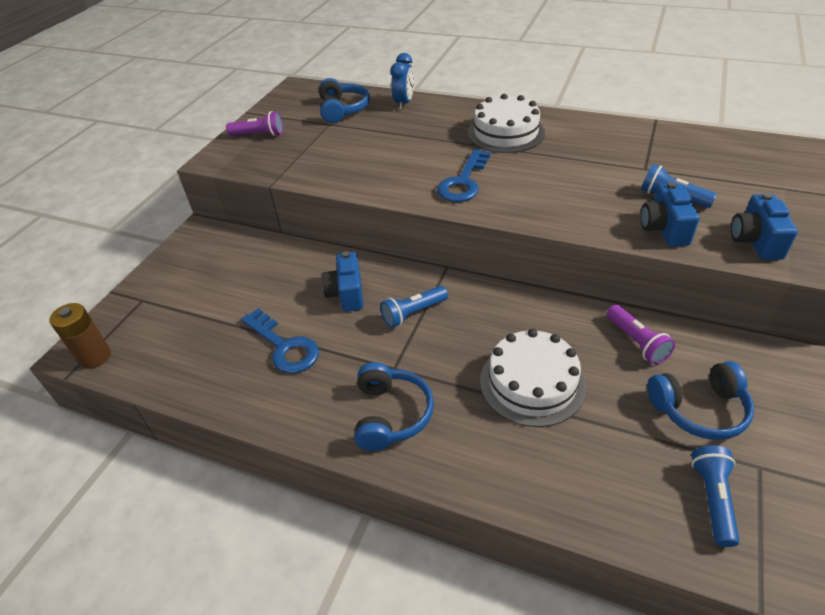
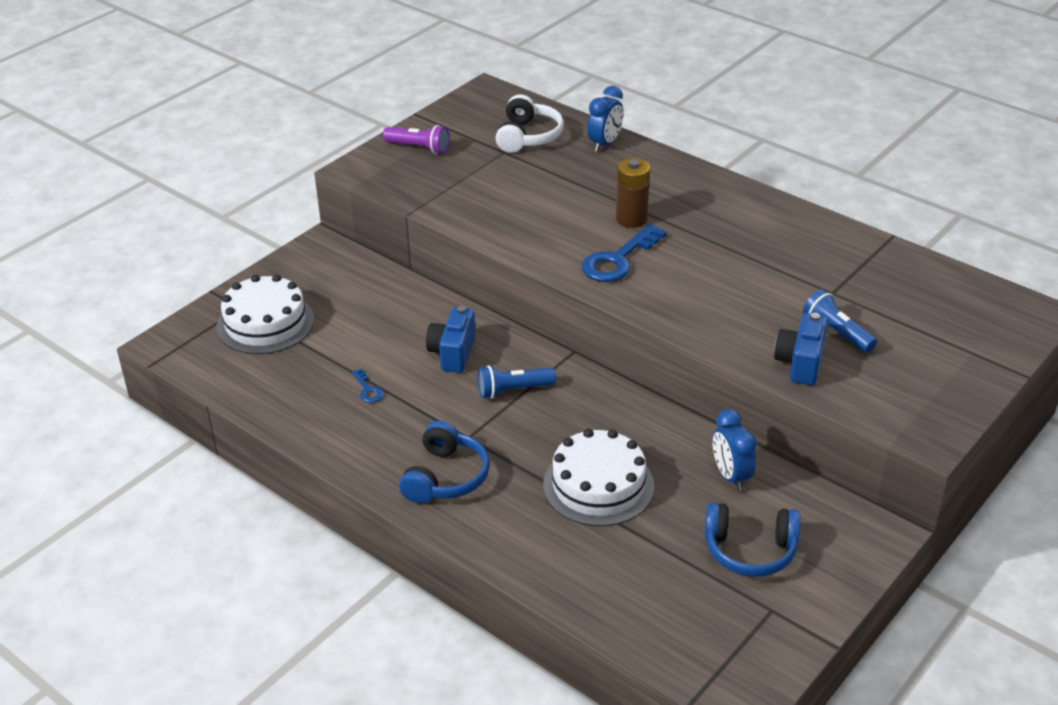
camera: 15 degrees right, 5 degrees down
(95, 357) = (181, 353): brown battery -> brown battery (631, 219)
(284, 346) = (368, 390): blue key -> blue key, size x0.47
(343, 110) = (528, 136): blue headphones -> white headphones
(506, 133) = (702, 211): white cake -> white cake (265, 323)
(637, 342) = (731, 476): purple flashlight -> blue clock
(712, 499) = (707, 621): blue flashlight -> none
(755, 241) = (887, 399): blue camera -> none

